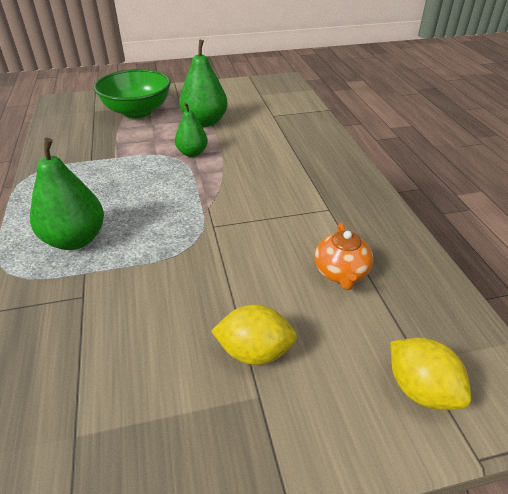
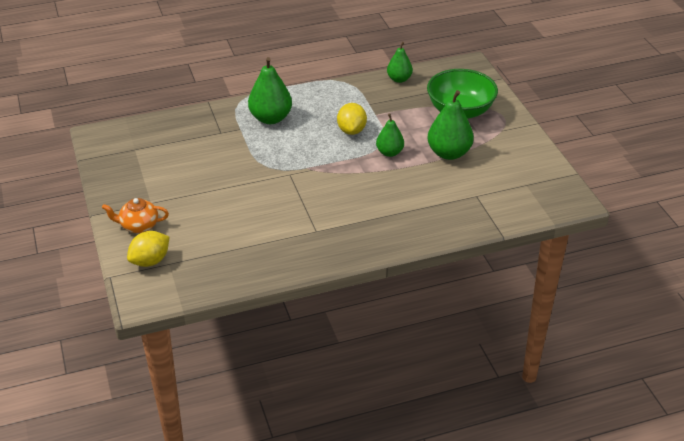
camera: 85 degrees right, 0 degrees up
(55, 138) = (399, 79): none -> green pear
(254, 352) = (178, 199): yellow lemon -> yellow lemon (351, 130)
(341, 273) = (242, 234): orange teapot -> orange teapot (138, 226)

